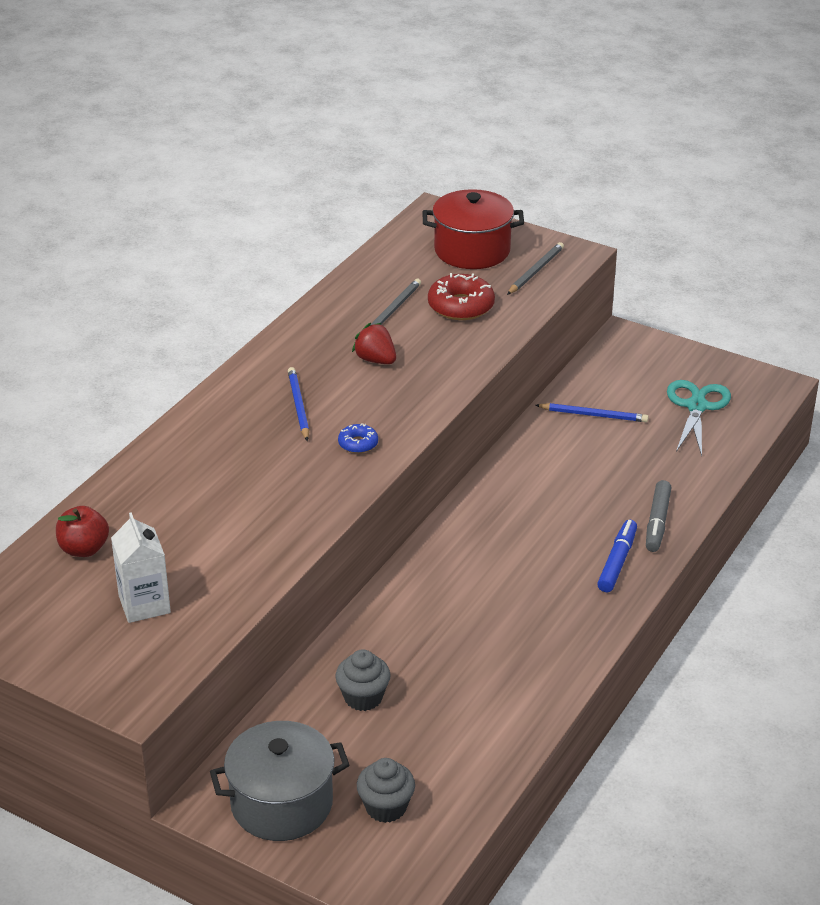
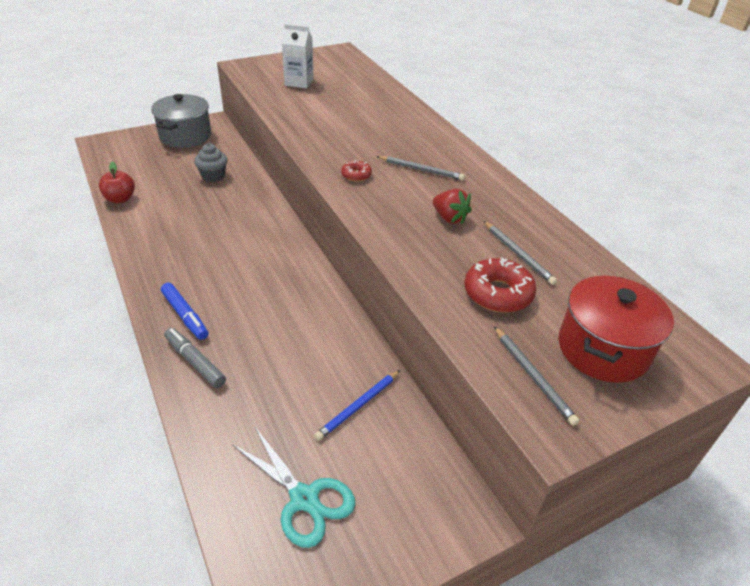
camera: 120 degrees right, 5 degrees up
(84, 549) = (358, 81): red apple -> red apple (120, 199)
(298, 406) = (421, 170): blue pencil -> grey pencil
(358, 444) = (356, 175): blue donut -> red donut
(375, 360) = (449, 218): red strawberry -> red strawberry turned 60 degrees clockwise
(386, 807) = (143, 156): grey cupcake -> none

